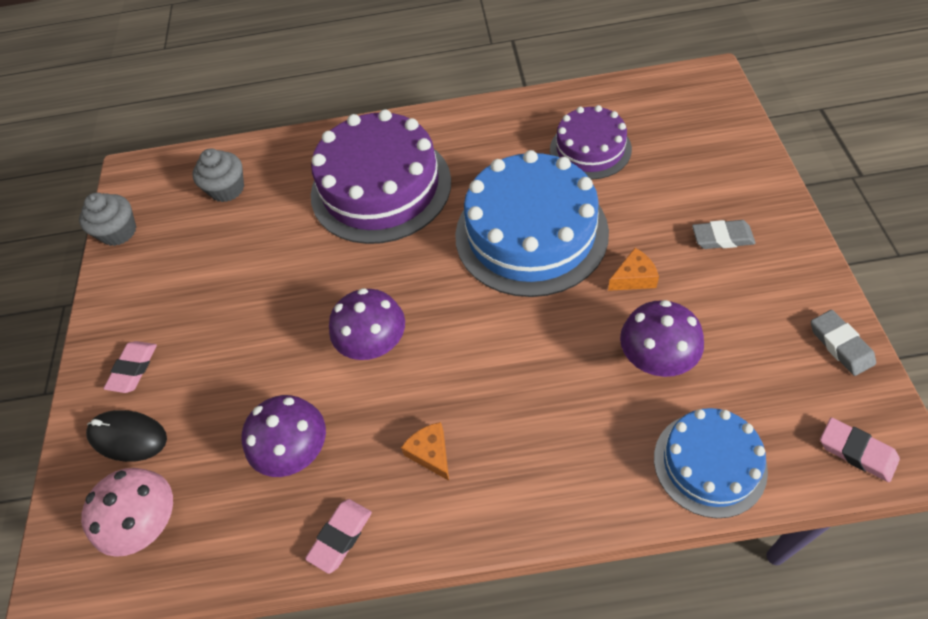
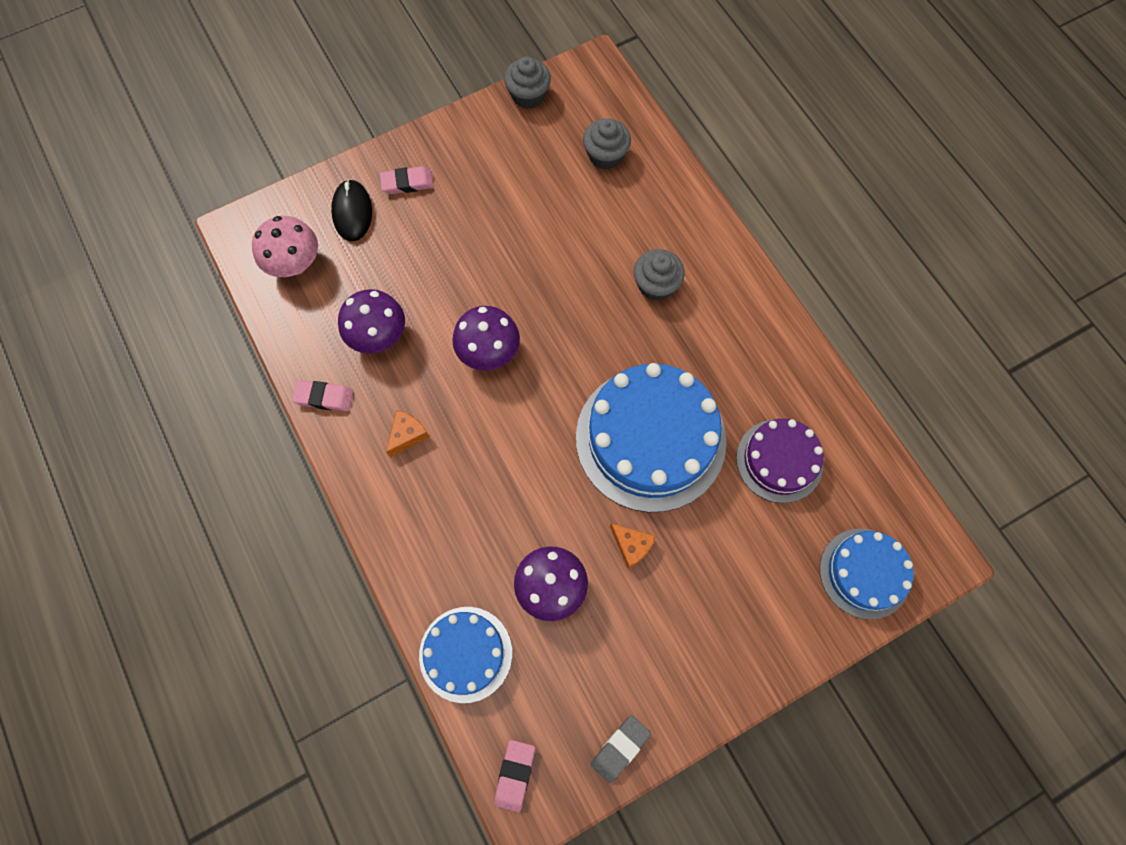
camera: 60 degrees right, 15 degrees up
(381, 187) = (656, 285): purple cake -> grey cupcake
(710, 124) = (864, 573): none -> blue cake
(722, 238) = (709, 617): grey eraser -> none

